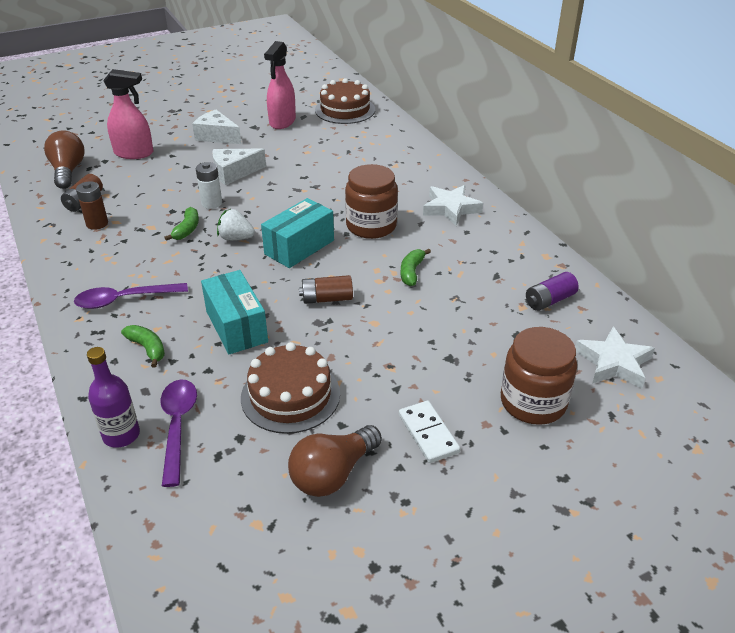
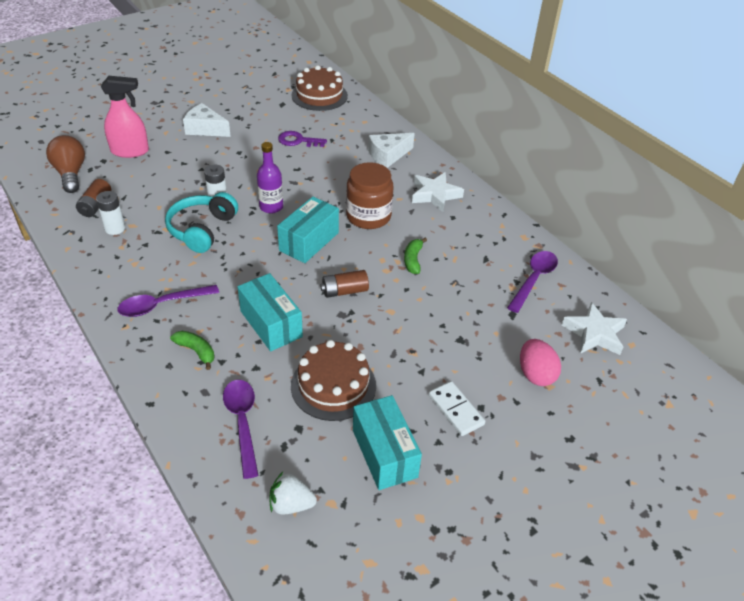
camera: 10 degrees left, 5 degrees up
(97, 224) = (115, 228): brown battery -> white battery
(121, 435) = (195, 435): purple bottle -> purple bottle (271, 207)
(187, 229) = (202, 229): green banana -> turquoise headphones
(234, 173) = (231, 168): white cheese -> white cheese (388, 155)
(236, 238) = (249, 236): white strawberry -> white strawberry (291, 504)
(282, 122) = (263, 111): pink spray bottle -> none
(311, 150) = (298, 141): none -> purple key
(332, 474) = (384, 453): brown light bulb -> turquoise box
(533, 402) = (535, 374): brown jar -> pink egg
(549, 300) = (534, 279): purple battery -> purple spoon

